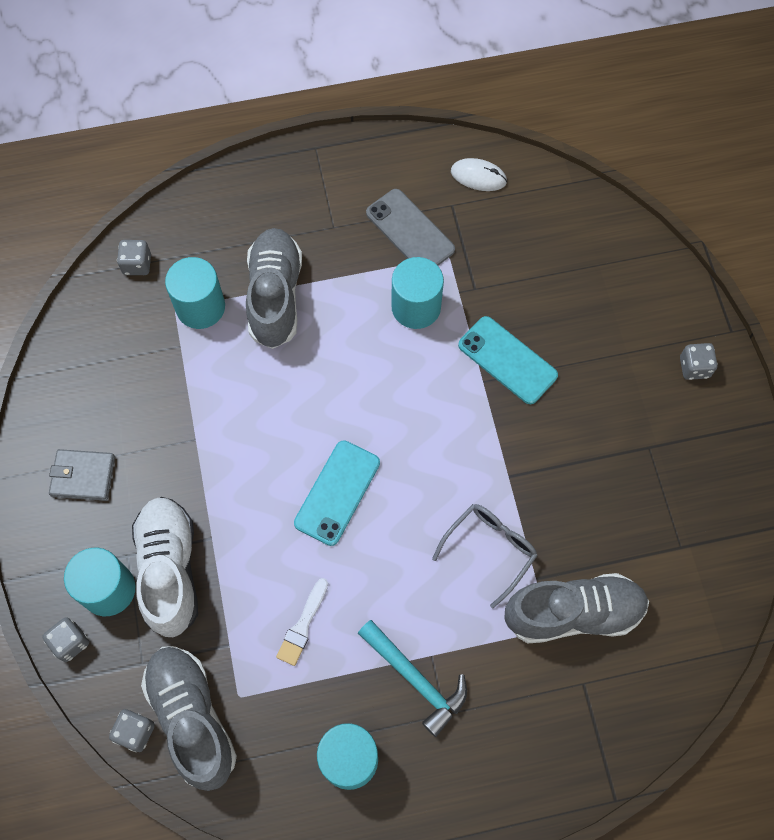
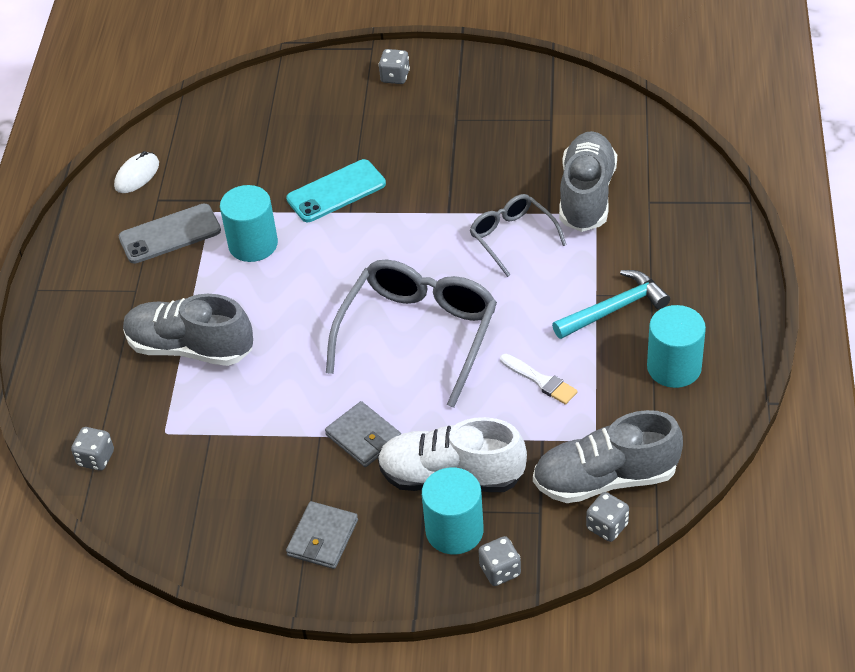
camera: 70 degrees left, 20 degrees down
(200, 307) = (173, 410): turquoise cylinder -> none
(201, 478) = (363, 437): none -> grey wallet
(337, 492) = (419, 334): turquoise phone -> grey glasses

